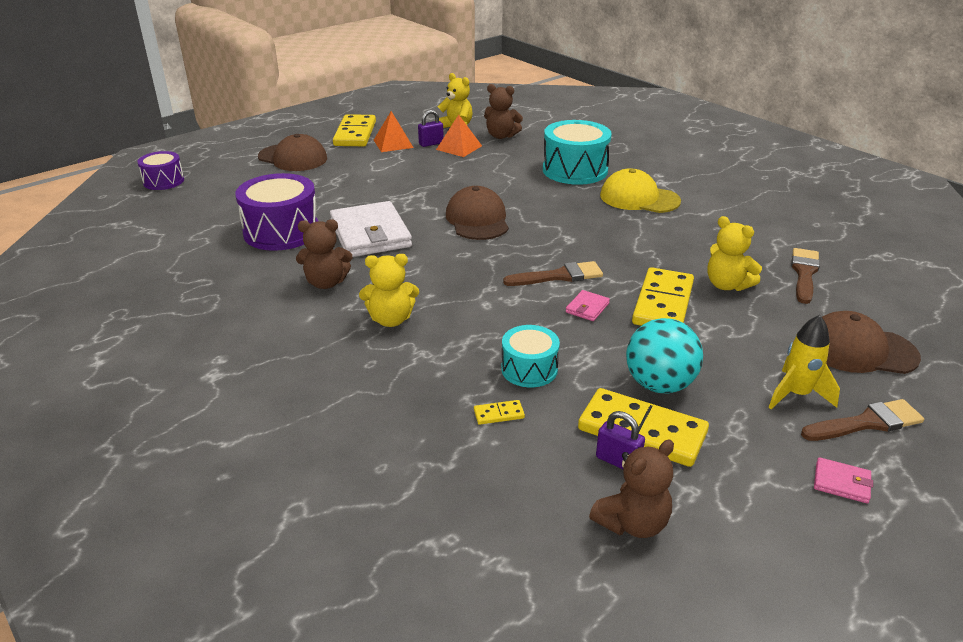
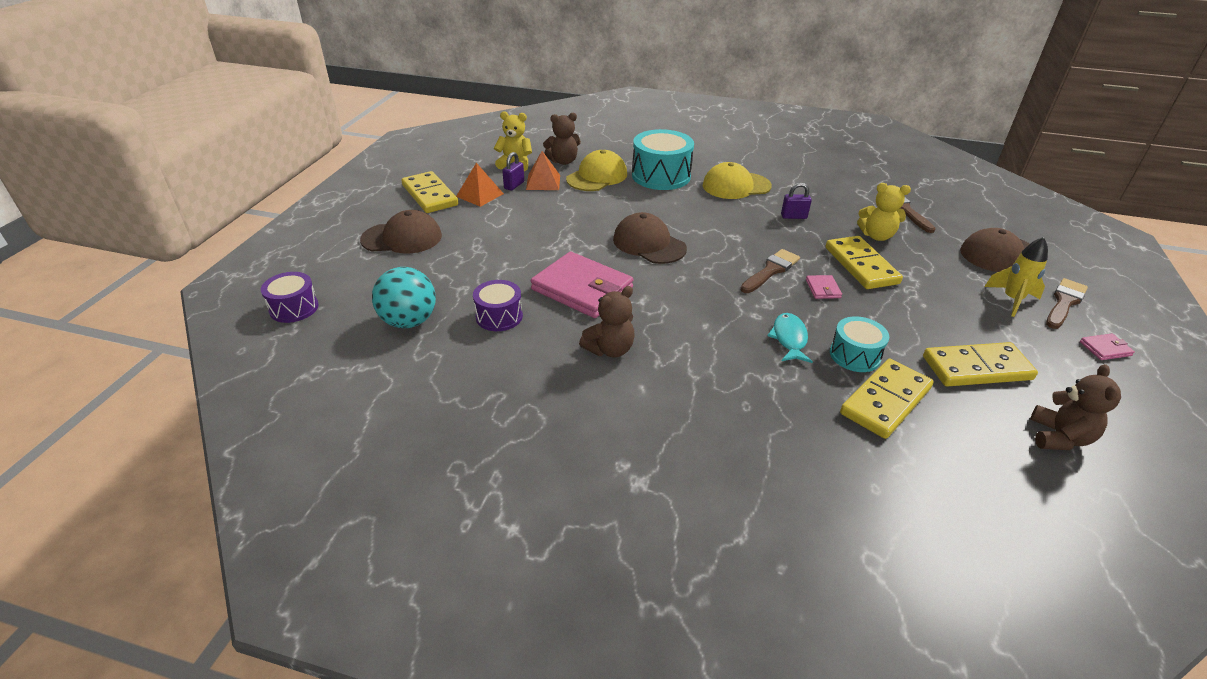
camera: 35 degrees left, 5 degrees up
(281, 231) = (499, 316): purple drum -> purple drum, size x0.58
(370, 234) = (582, 289): white wallet -> pink wallet
(391, 319) = (707, 360): yellow teddy bear -> none
(487, 333) = (789, 339): none -> turquoise fish
(499, 414) = (885, 401): yellow domino -> yellow domino, size x2.41
(513, 155) = (597, 177): none -> yellow cap
(618, 461) = (994, 397): purple padlock -> purple padlock (793, 216)
(659, 384) = (940, 328): turquoise ball -> turquoise ball (409, 321)

